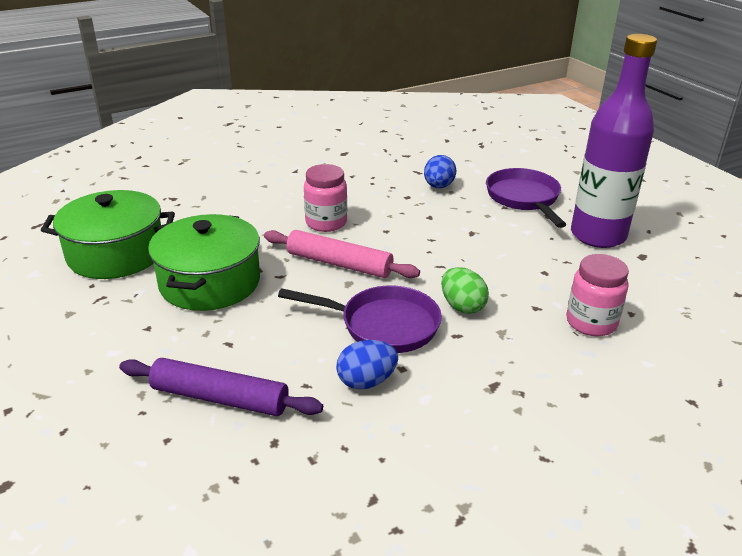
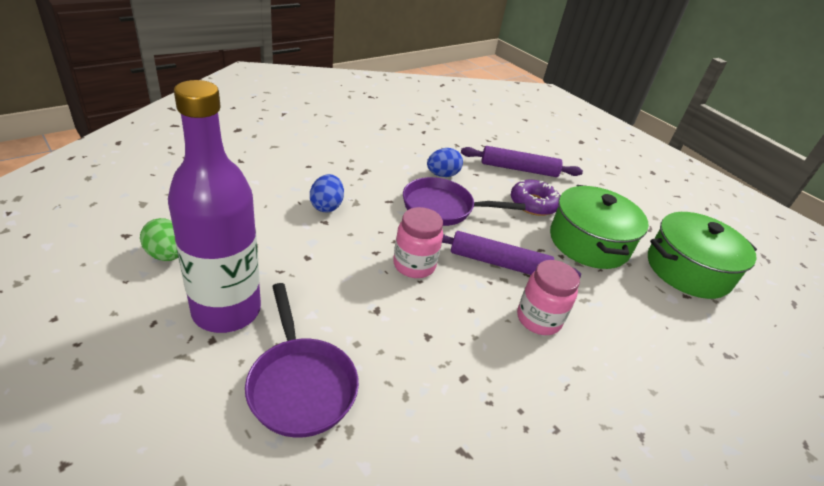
camera: 165 degrees right, 5 degrees up
(244, 332) = (533, 204): none -> purple donut
(339, 264) = (499, 263): pink rolling pin -> purple rolling pin
(438, 186) = (425, 408): blue egg -> blue egg (326, 206)
(462, 306) = (385, 222): green egg -> green egg (167, 255)
(591, 323) = (283, 209): pink jar -> pink jar (414, 265)

